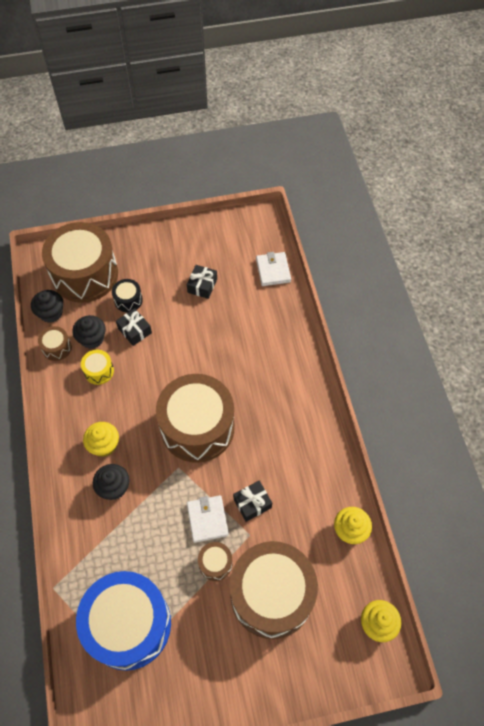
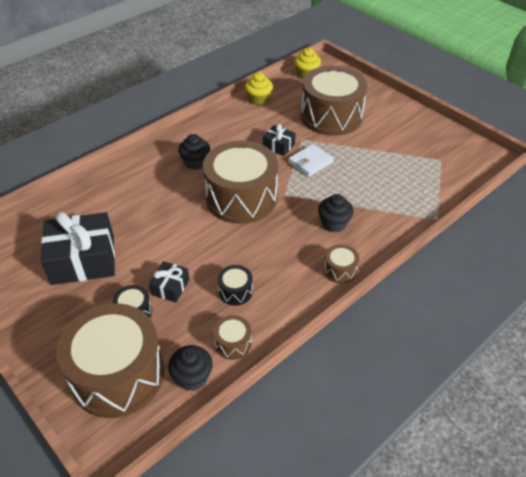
camera: 120 degrees left, 15 degrees down
(92, 339) = (202, 318): black cupcake -> black cupcake (195, 162)
(99, 371) = (235, 291): yellow drum -> black drum
(104, 445) = (304, 248): yellow cupcake -> none
(129, 624) = (416, 169): blue drum -> none
(202, 285) = (83, 260): black gift -> black gift, size x2.05
(215, 563) = (336, 146): brown drum -> brown drum (340, 270)
(273, 270) = (38, 216): white wallet -> none

